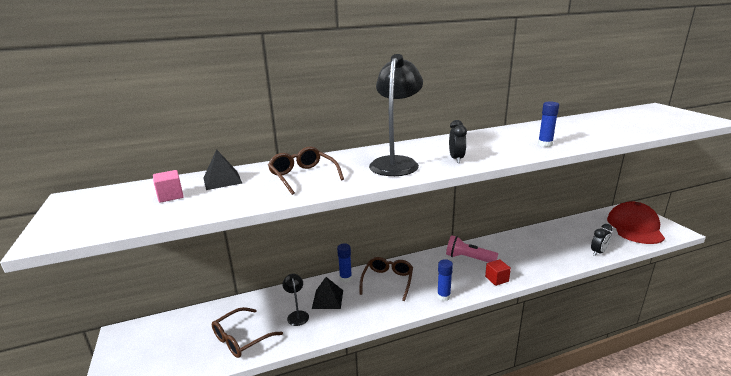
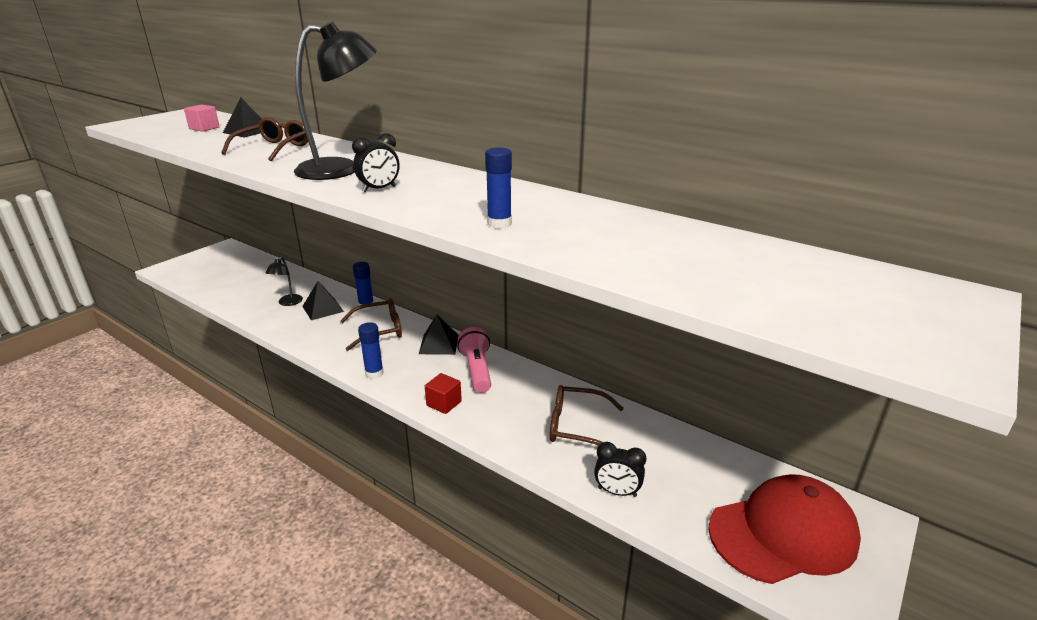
camera: 55 degrees right, 5 degrees up
(241, 339) = (241, 291): brown glasses -> brown glasses (576, 426)
(297, 315) = (288, 303): black lamp -> black lamp turned 150 degrees clockwise
(427, 263) = (439, 344): none -> black pyramid

